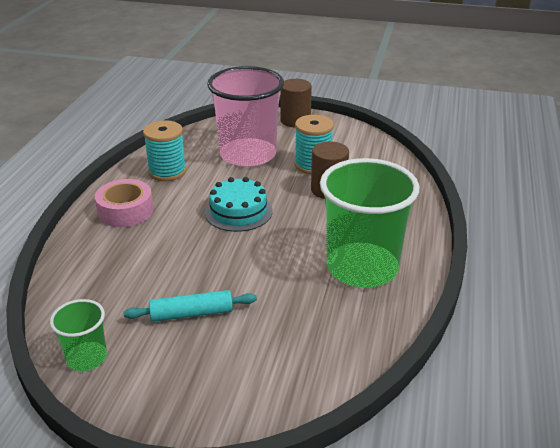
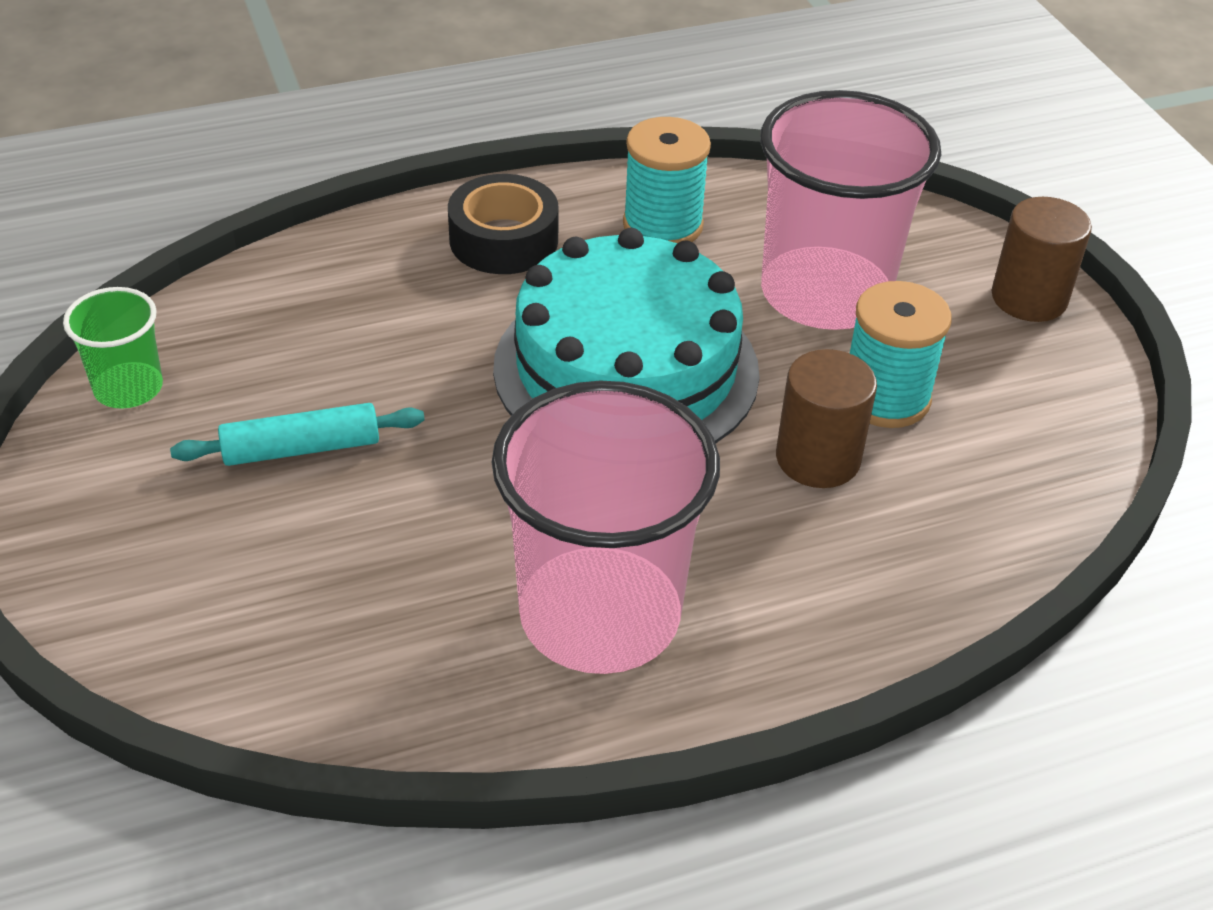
camera: 55 degrees right, 10 degrees up
(125, 211) = (503, 240): pink tape -> black tape
(191, 313) = (301, 448): turquoise rolling pin -> turquoise rolling pin turned 60 degrees counterclockwise
(238, 211) = (626, 369): turquoise cake -> turquoise cake, size x1.81
(362, 267) = (599, 615): green cup -> pink cup

